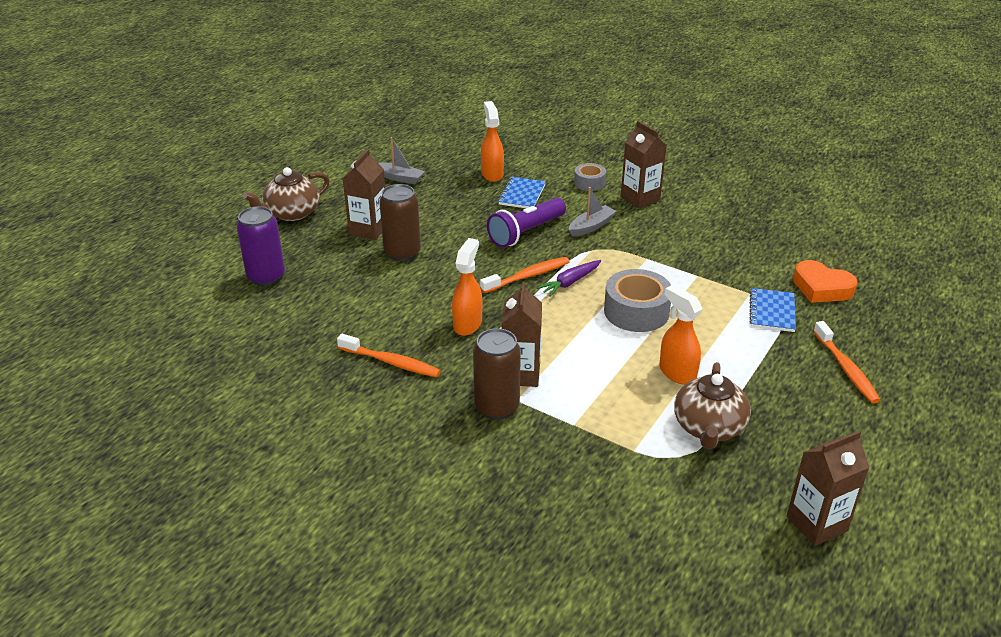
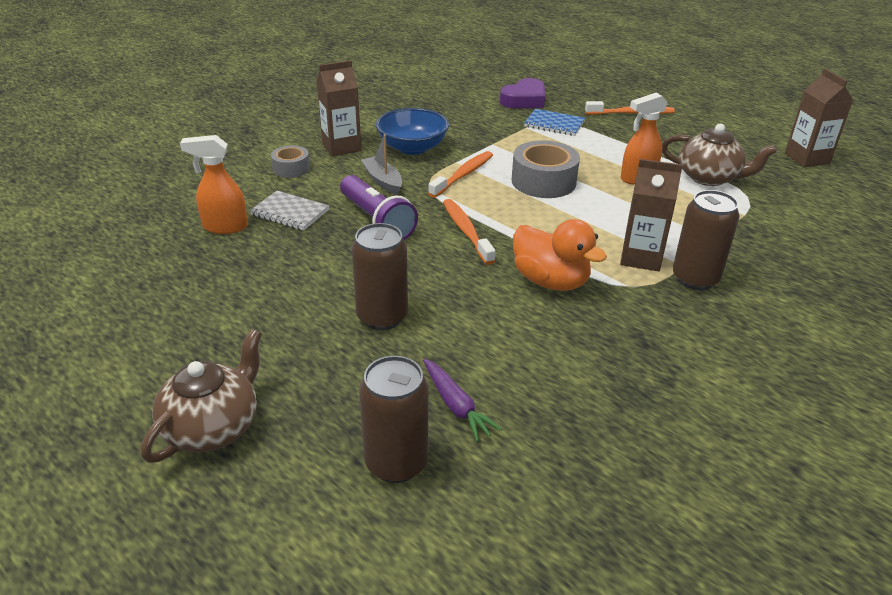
camera: 80 degrees left, 0 degrees up
(266, 277) = (396, 463): purple can -> brown can
(291, 213) = (213, 427): brown teapot -> brown teapot turned 120 degrees counterclockwise
(368, 230) = (308, 343): brown carton -> none
(391, 362) = (620, 345): orange toothbrush -> orange toothbrush (463, 175)
(399, 178) = (178, 303): grey boat -> none
(468, 324) = (550, 281): orange spray bottle -> orange duck
(522, 195) = (290, 212): blue notebook -> grey notebook
(570, 282) = (485, 208): purple carrot -> purple carrot (456, 406)
(660, 233) = (412, 148): none -> blue bowl
(821, 288) = (524, 100): orange heart -> purple heart

